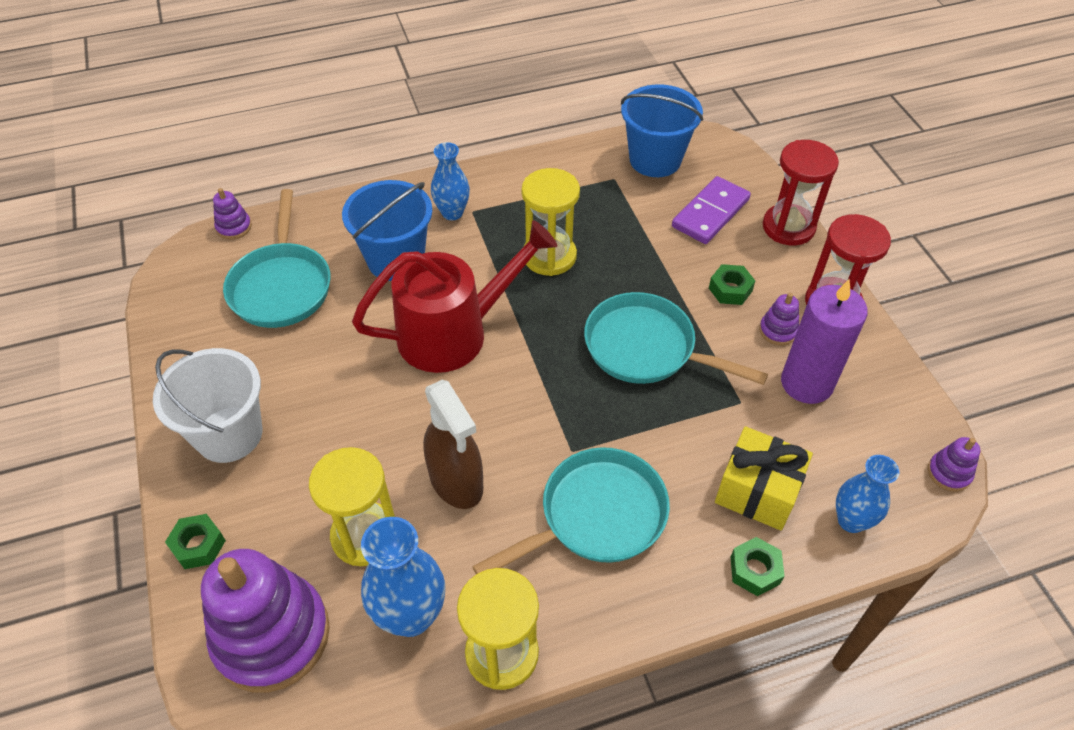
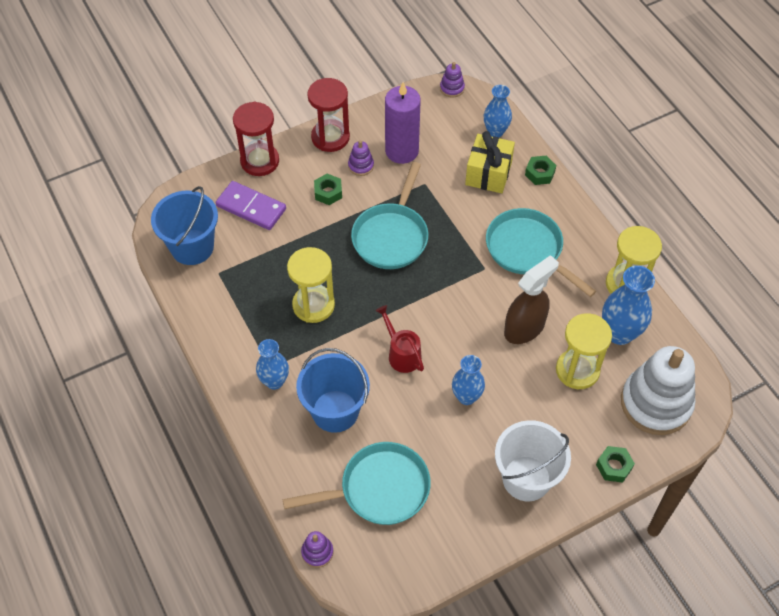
camera: 100 degrees left, 5 degrees up
(272, 635) = (656, 403): purple stacking toy -> white stacking toy
(369, 390) = (466, 397): none -> blue vase
(455, 332) = (401, 354): red watering can -> red watering can, size x0.50

